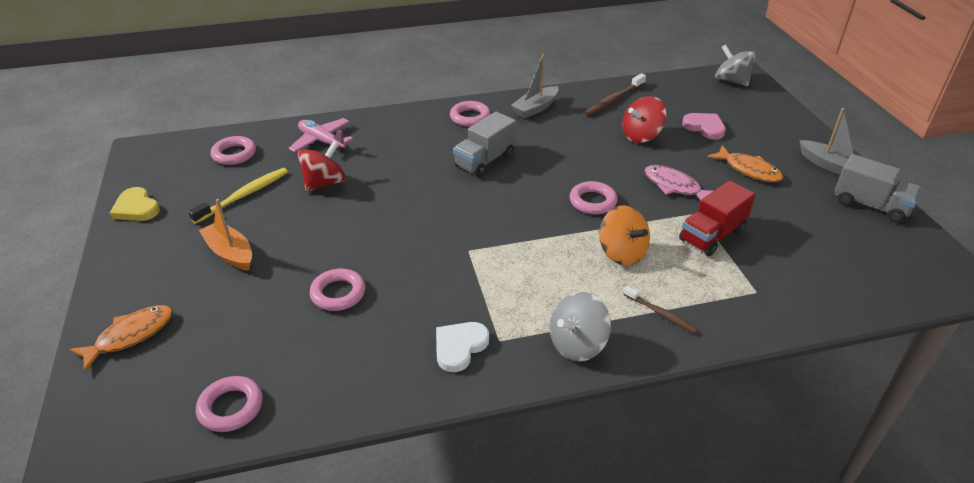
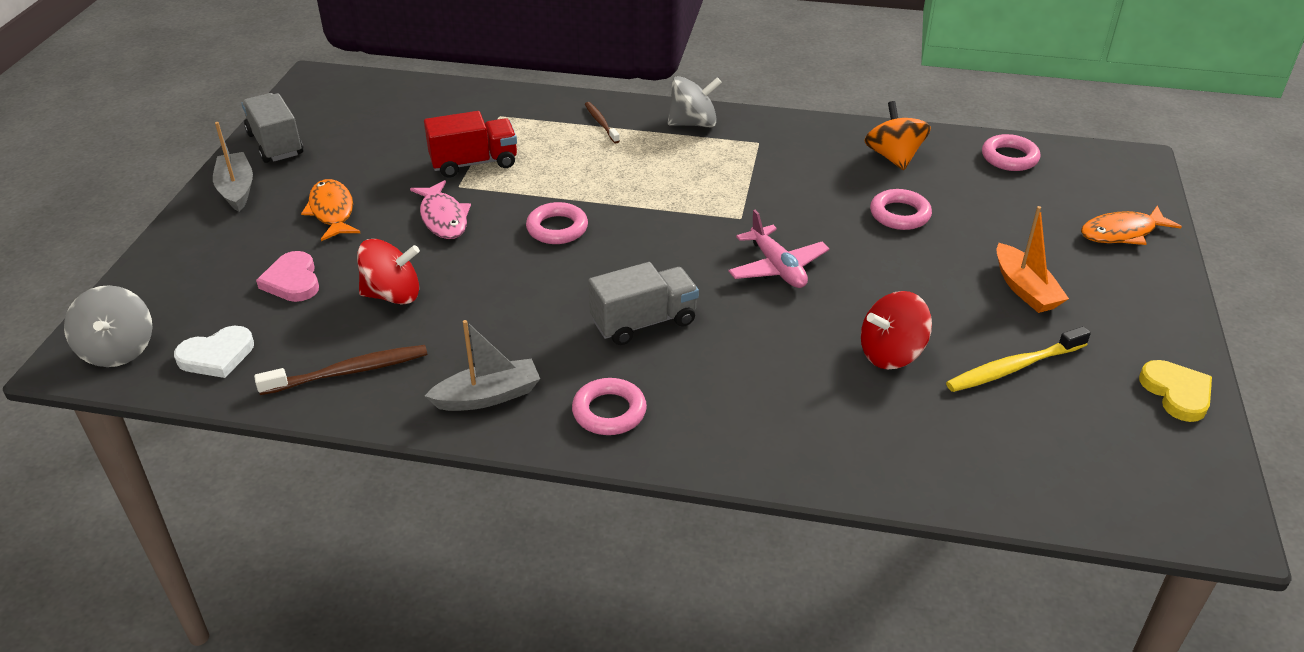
camera: 155 degrees left, 0 degrees up
(234, 154) = (1037, 456): pink ring -> none
(322, 141) = (881, 438): pink plane -> pink plane (777, 268)
(459, 347) = (797, 146): white heart -> white heart (217, 356)
(621, 253) = (583, 173): orange spinning top -> orange spinning top (894, 157)

